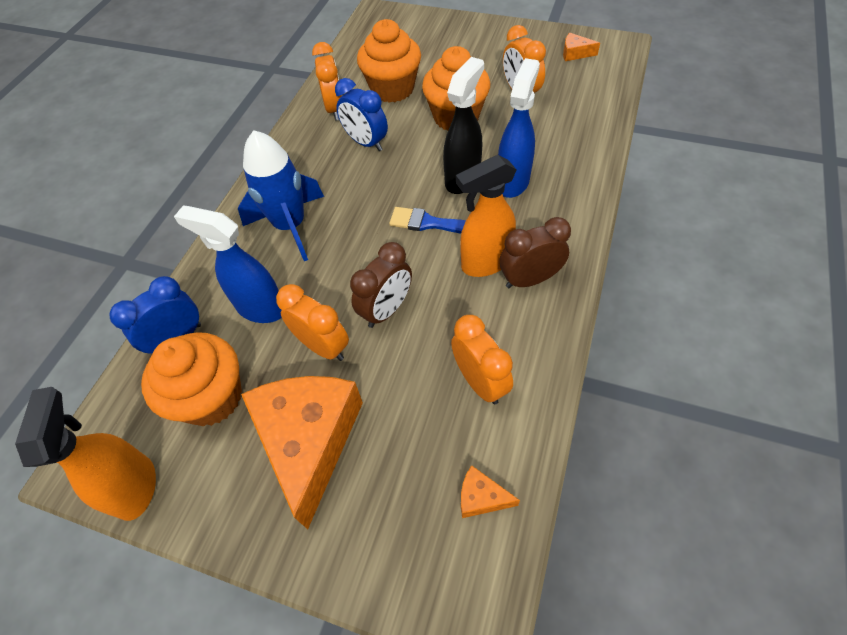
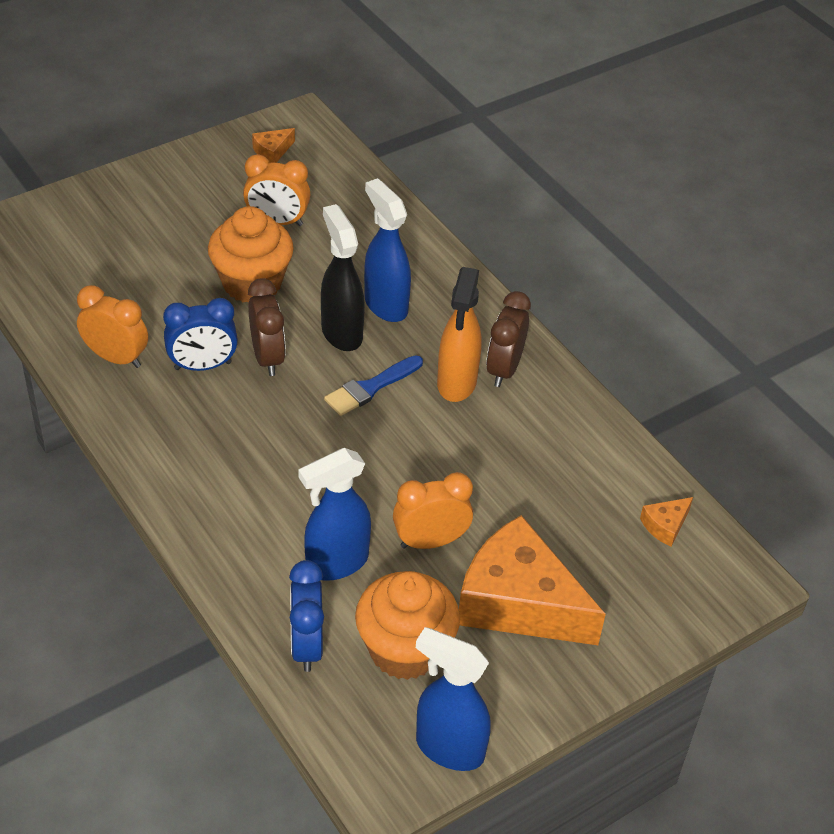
camera: 60 degrees left, 10 degrees down
(136, 486) = (448, 748): orange spray bottle -> blue spray bottle
(290, 226) = (252, 486): blue rocket -> none
(386, 310) = (436, 476): brown clock -> brown clock (267, 358)
(392, 89) = (145, 298): orange cupcake -> none
(480, 382) = (569, 463): orange clock -> none

